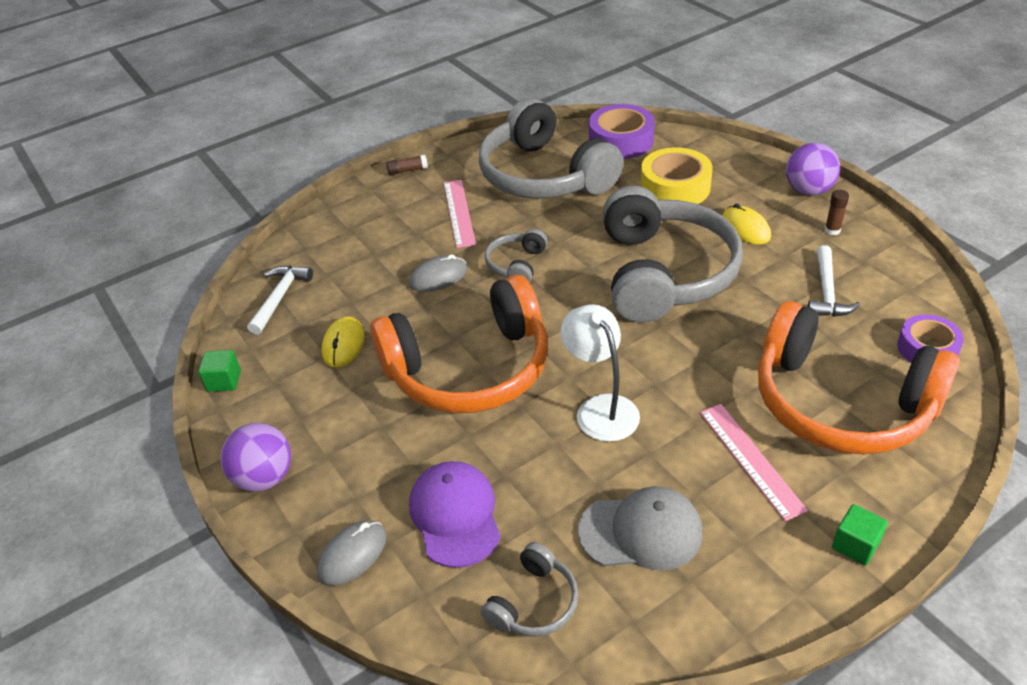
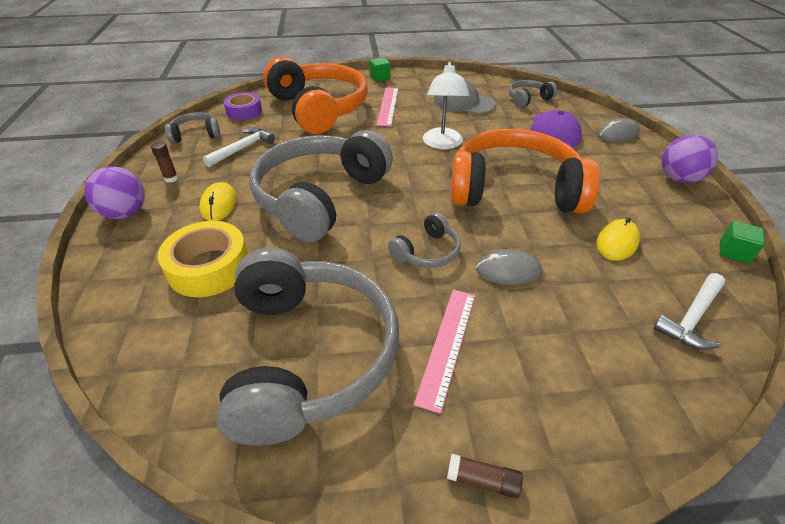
camera: 155 degrees left, 0 degrees up
(621, 141) = (165, 367): purple tape -> none
(912, 286) = (196, 134): none -> grey headphones

